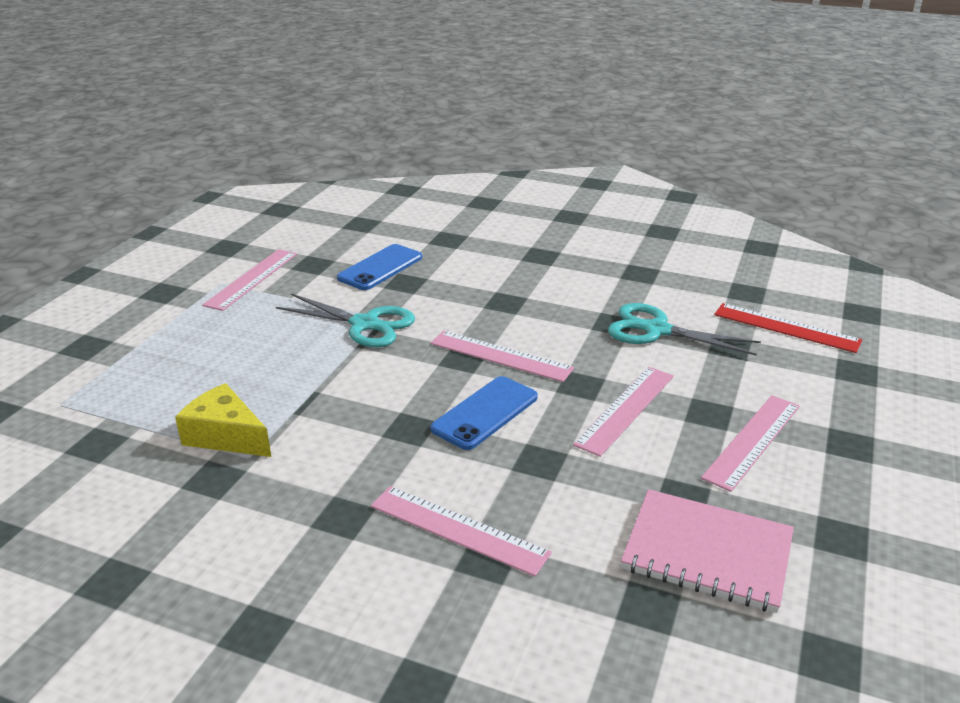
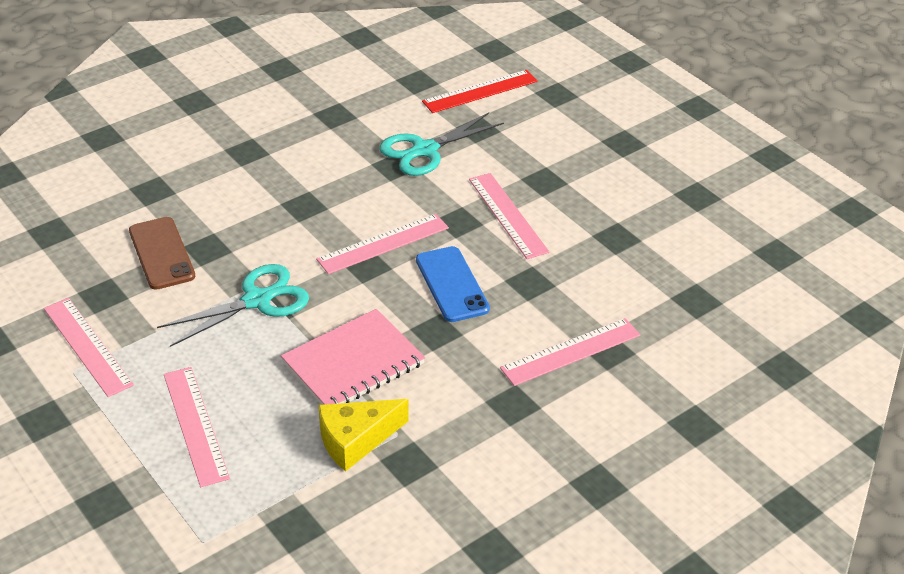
camera: 60 degrees left, 10 degrees up
(380, 268) = (161, 253): blue phone -> brown phone
(707, 552) = (672, 254): pink notebook -> pink notebook (353, 363)
(752, 441) = (588, 179): pink ruler -> pink ruler (196, 425)

